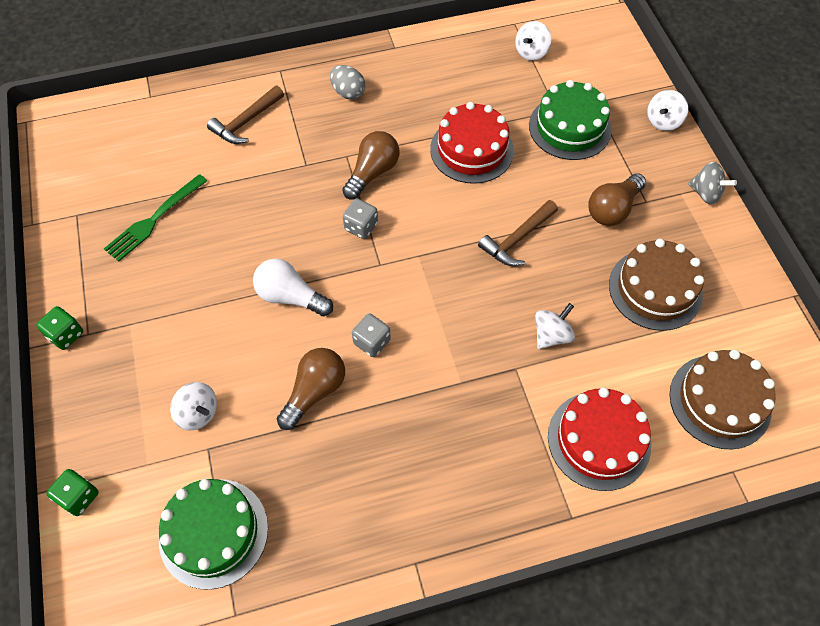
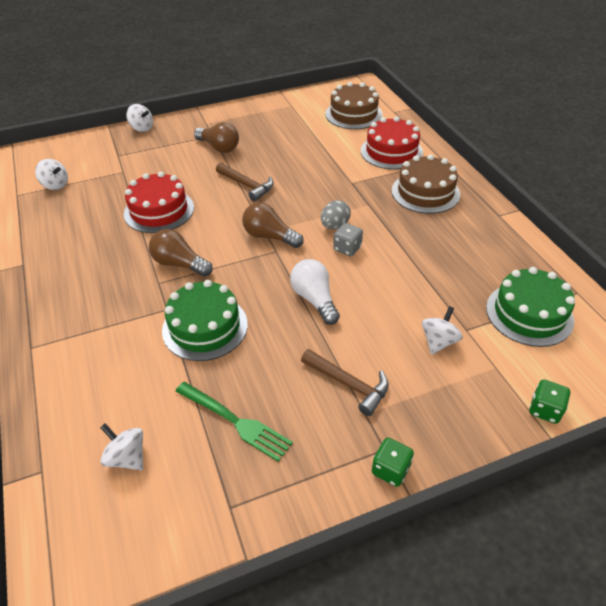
camera: 95 degrees left, 15 degrees down
(246, 122) = (103, 364): brown hammer -> brown hammer (349, 384)
(290, 297) = (315, 299): white light bulb -> white light bulb turned 135 degrees clockwise
(314, 392) = (397, 274): brown light bulb -> brown light bulb (270, 236)
(348, 92) = (77, 290): grey egg -> grey egg (334, 225)
(361, 227) = (238, 265): grey dice -> none
(551, 335) = (323, 169): white spinning top -> white spinning top (127, 457)
(569, 127) = (142, 165): green cake -> green cake (205, 327)
(655, 289) = (282, 132): brown cake -> brown cake (425, 192)
(705, 193) = (206, 114): grey spinning top -> none

